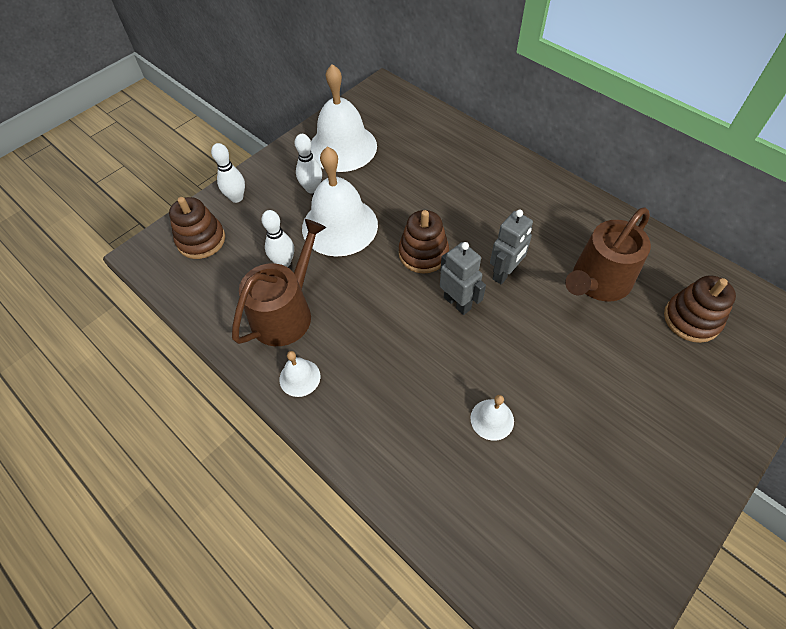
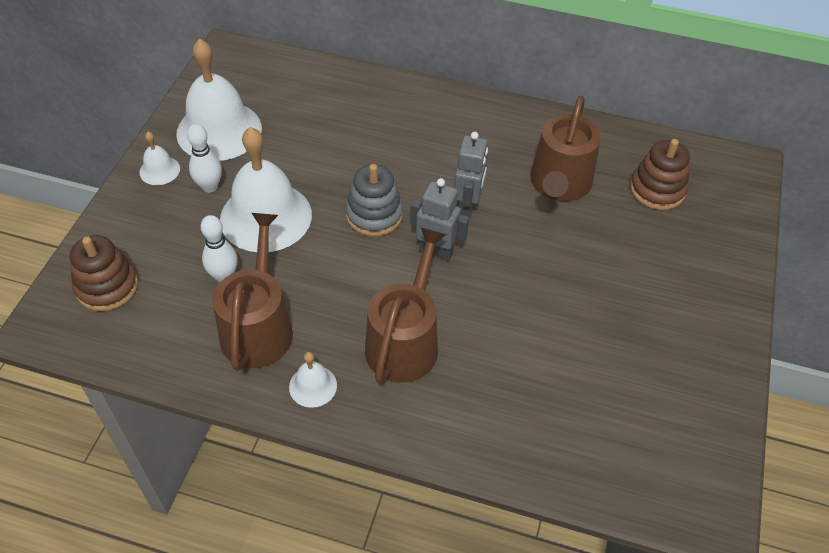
camera: 30 degrees left, 5 degrees down
(236, 198) = (122, 225): white bowling pin -> none
(390, 370) = (405, 341): none -> brown watering can
(423, 253) = (374, 215): brown stacking toy -> grey stacking toy
(492, 419) = (528, 347): white bell -> white bell (159, 170)

